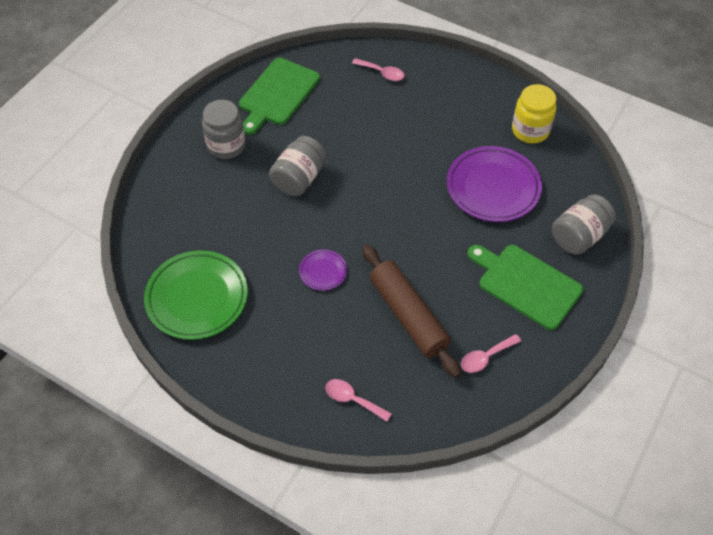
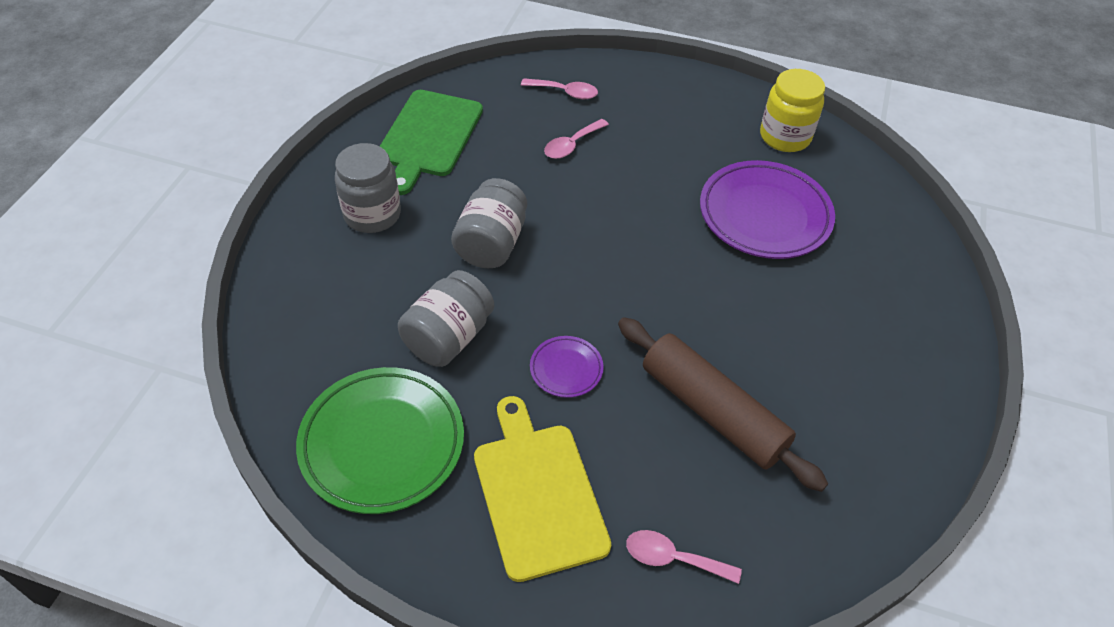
camera: 15 degrees left, 5 degrees down
(282, 345) = (538, 493): none -> yellow cutting board
(485, 357) = (845, 452): pink spoon -> pink spoon (571, 145)
(526, 284) = (860, 337): green cutting board -> none
(579, 236) = (902, 260): grey jar -> grey jar (448, 337)

